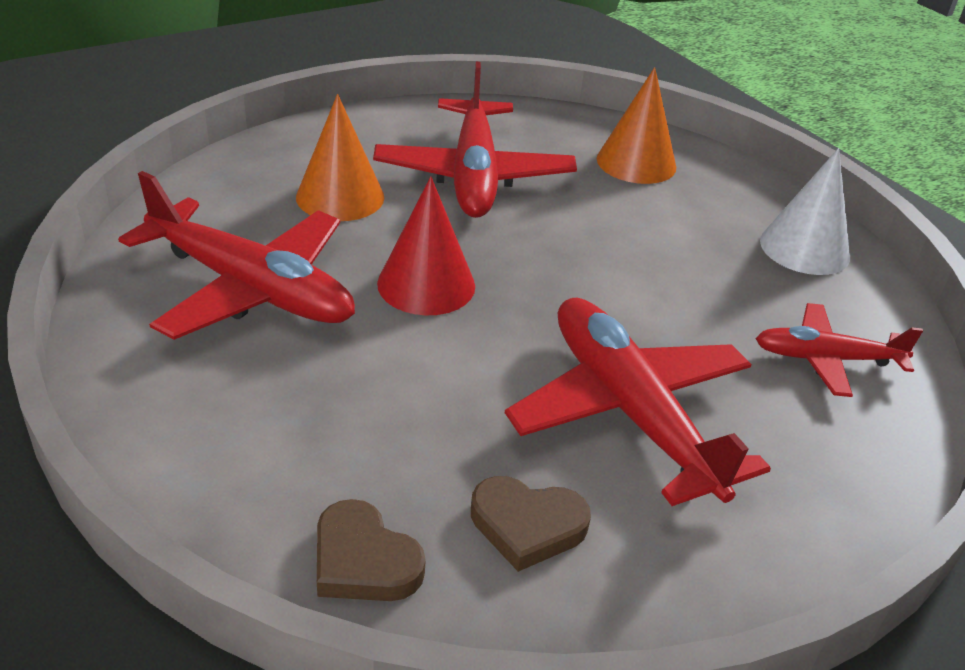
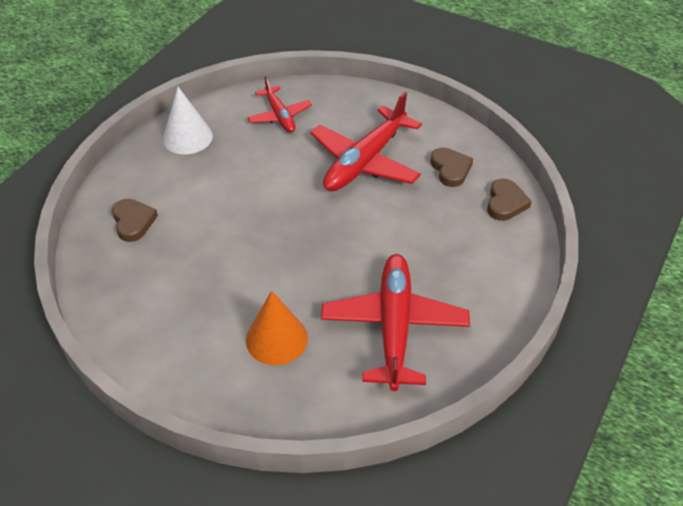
camera: 115 degrees left, 10 degrees up
(426, 284) = (332, 259): red cone -> none
(474, 174) = (202, 288): red plane -> none
(636, 162) = (133, 222): orange cone -> brown heart

